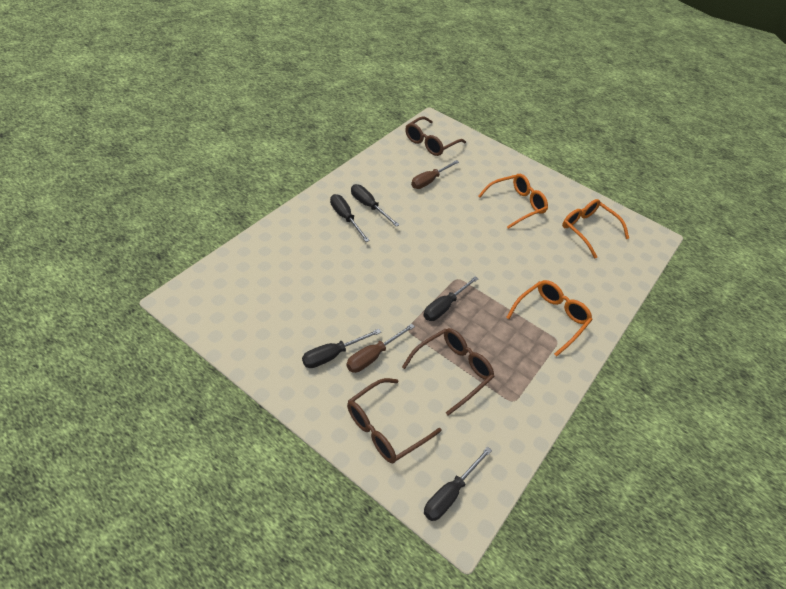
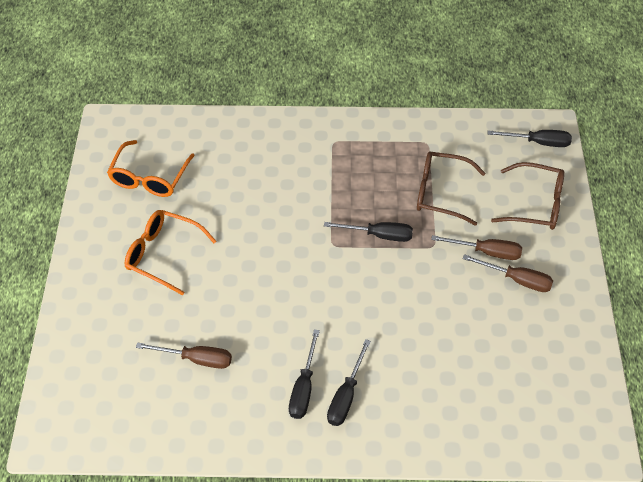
camera: 120 degrees left, 5 degrees up
(332, 355) = (517, 280): black screwdriver -> brown screwdriver
(430, 143) = (109, 408): brown glasses -> none
(551, 318) = (311, 156): orange glasses -> none

